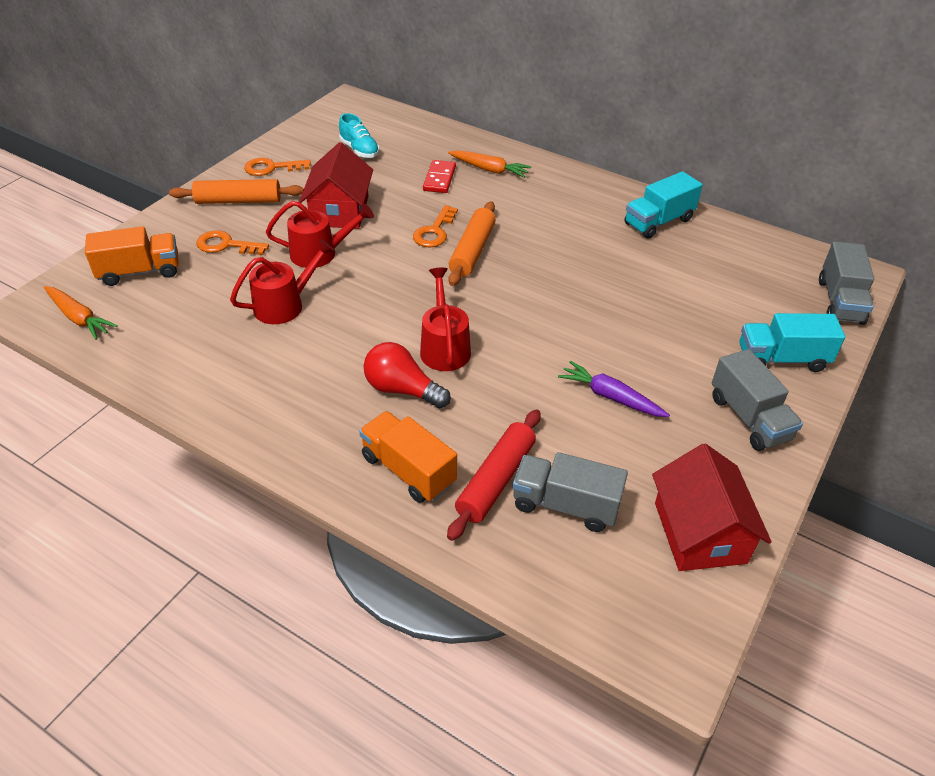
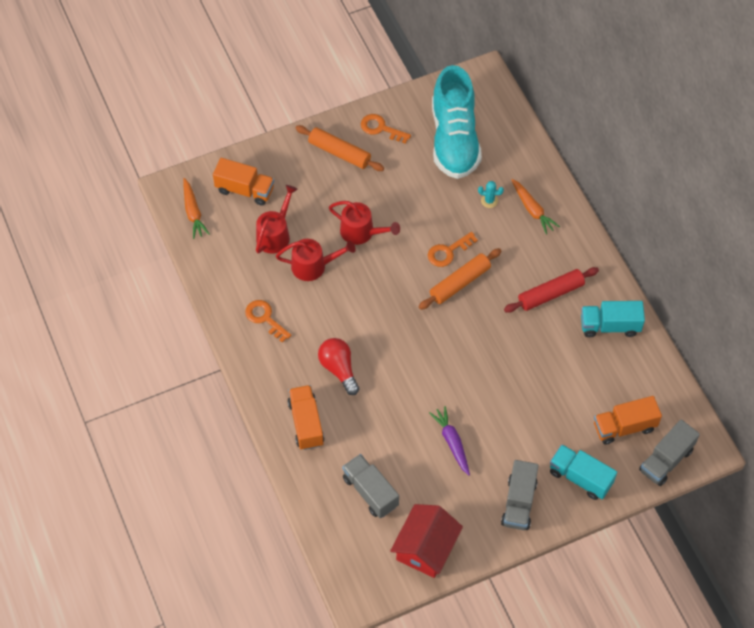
camera: 35 degrees right, 15 degrees up
(226, 245) = (308, 193): orange key -> orange key (265, 318)
(340, 211) = (399, 198): red house -> none
(359, 150) = (454, 140): turquoise shoe -> turquoise shoe, size x2.33
(439, 179) = (489, 201): red domino -> turquoise cactus
(444, 347) = (384, 352): red watering can -> red watering can (275, 235)
(496, 480) = (346, 456): red rolling pin -> red rolling pin (550, 294)
(768, 293) = (624, 427): none -> orange truck

